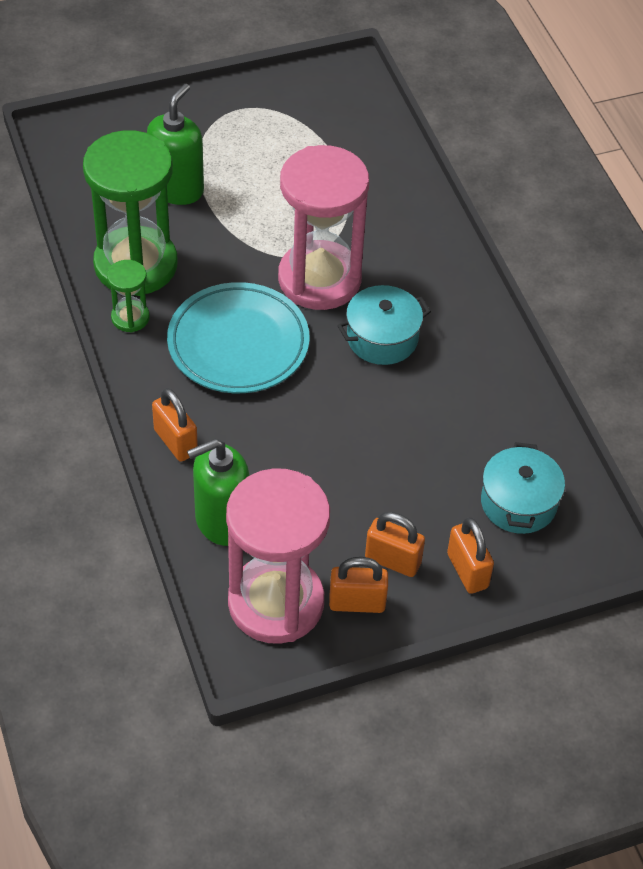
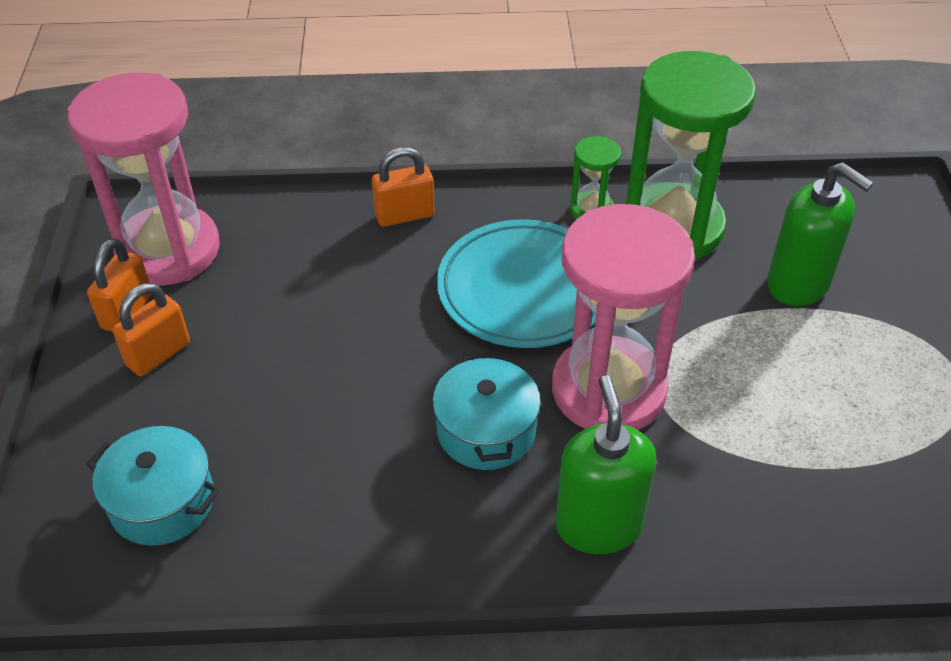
camera: 110 degrees right, 5 degrees down
(221, 521) = (287, 230): green soap dispenser -> green soap dispenser (598, 525)
(467, 571) = (103, 419): orange padlock -> none

